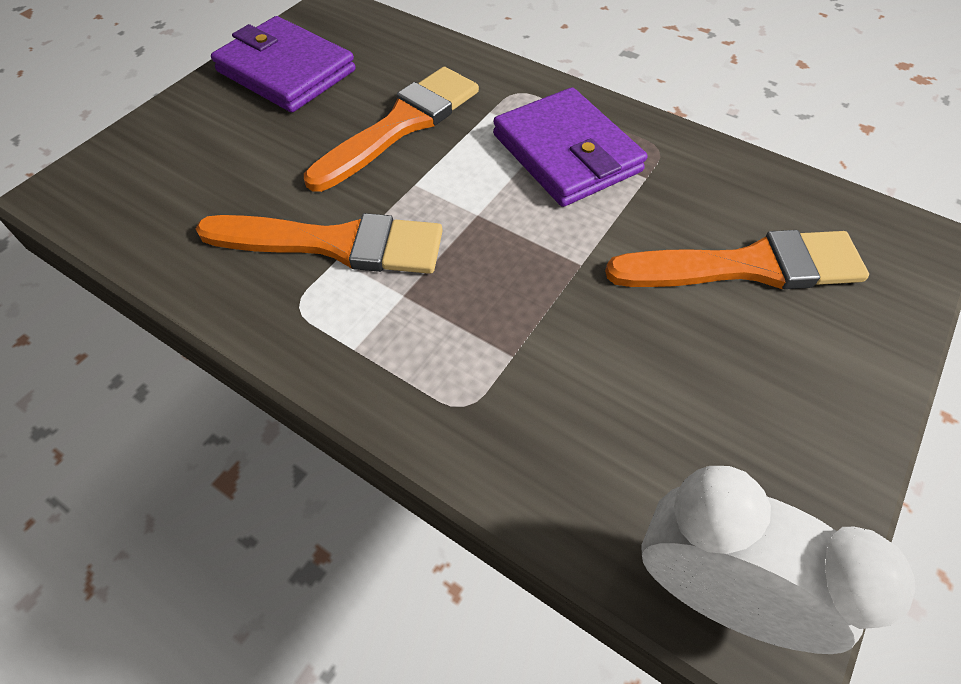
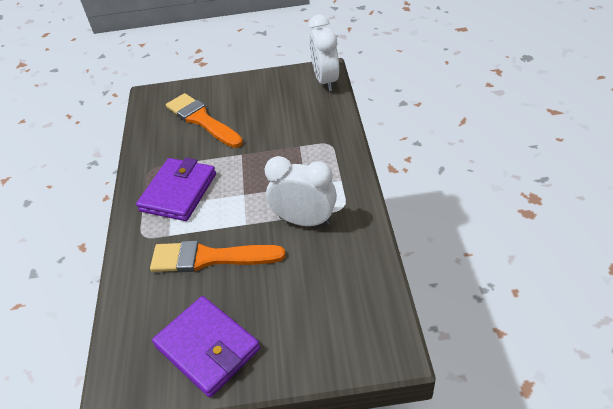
camera: 125 degrees left, 10 degrees down
(286, 71) = (207, 348): purple wallet -> purple wallet turned 45 degrees counterclockwise
(335, 244) = (304, 221): orange brush -> white clock

